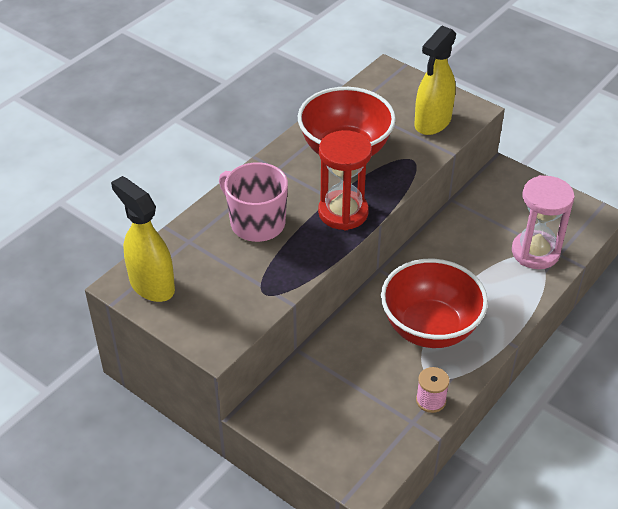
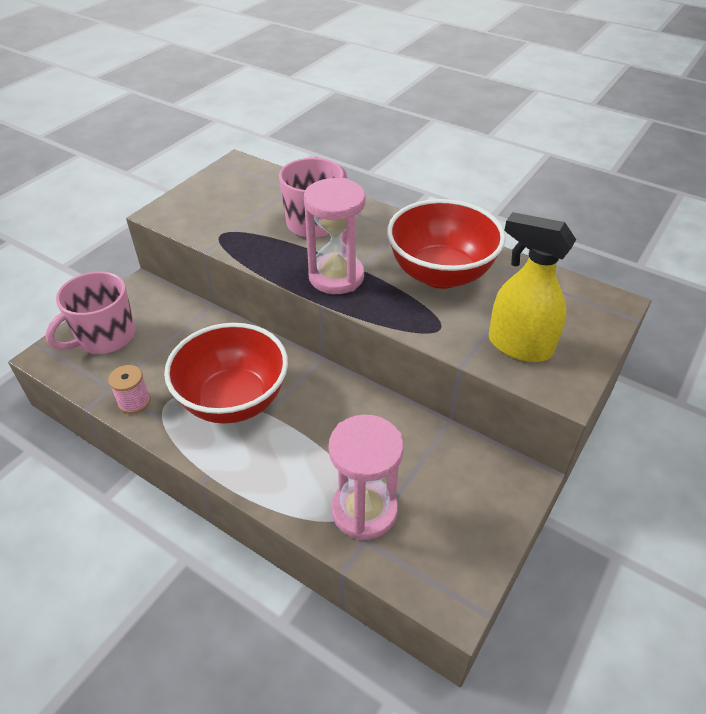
camera: 85 degrees right, 0 degrees up
(151, 285) = (235, 176): yellow spray bottle -> none
(340, 436) = (105, 337): none -> pink mug
(343, 212) = (336, 277): red hourglass -> pink hourglass

